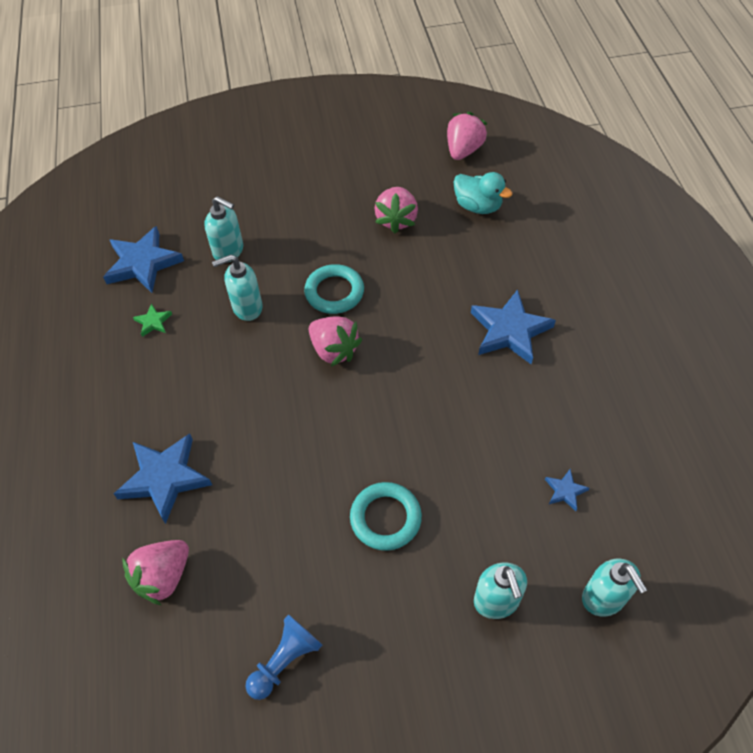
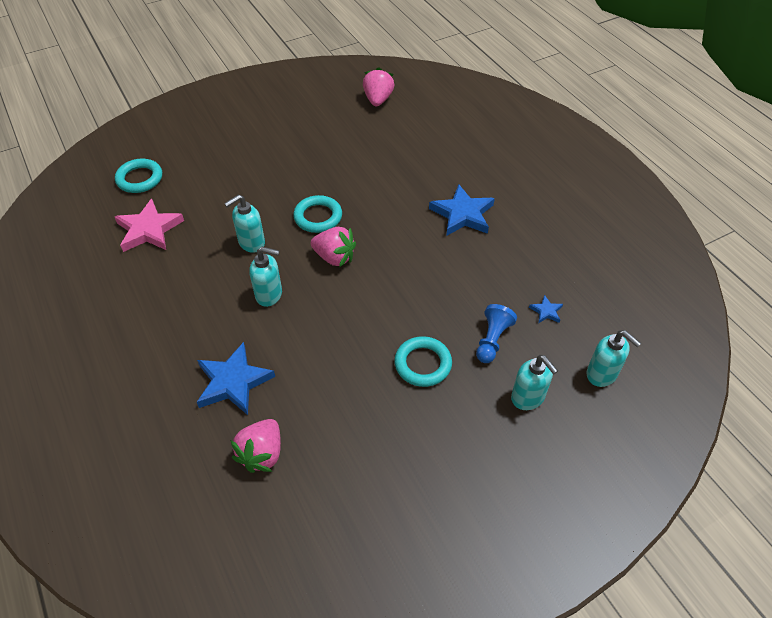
camera: 20 degrees left, 5 degrees down
(143, 263) = (149, 230): blue star -> pink star
(153, 322) = (176, 271): green star -> none
(155, 197) = (140, 179): none -> turquoise ring
(229, 251) = (219, 206): turquoise soap dispenser -> turquoise soap dispenser (269, 295)
(285, 660) = (386, 485): blue pawn -> blue pawn (492, 340)
(396, 220) = (346, 157): pink strawberry -> none
(478, 206) = (404, 135): turquoise duck -> none

